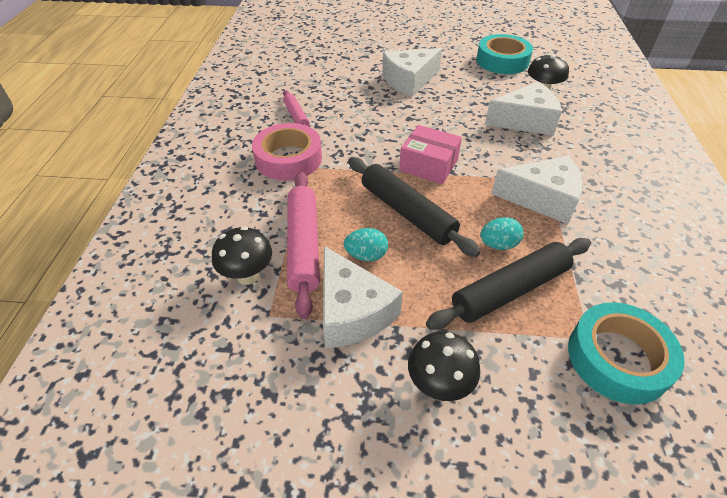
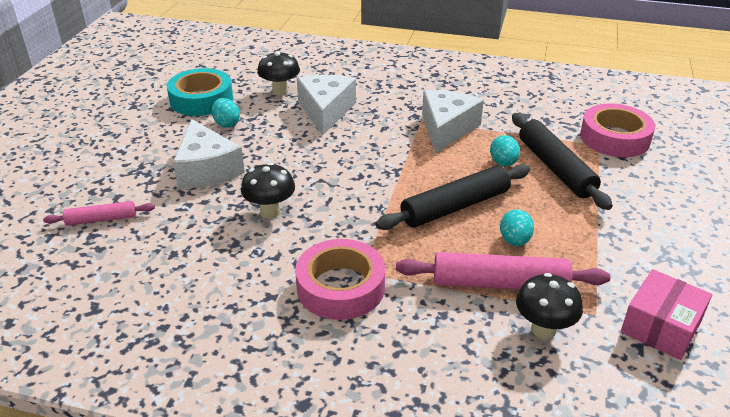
camera: 80 degrees left, 10 degrees down
(296, 116) = (245, 274): pink rolling pin -> pink rolling pin (101, 219)
(352, 311) = (585, 257): white cheese -> none
(428, 165) = (382, 182): pink box -> pink box (661, 326)
(439, 385) = (653, 220): black mushroom -> black mushroom (270, 211)
(474, 77) = (226, 124): none -> turquoise egg
(617, 358) = (614, 138): turquoise tape -> pink tape

